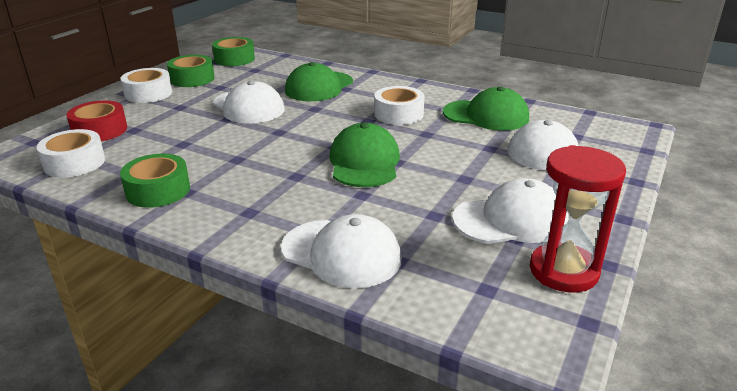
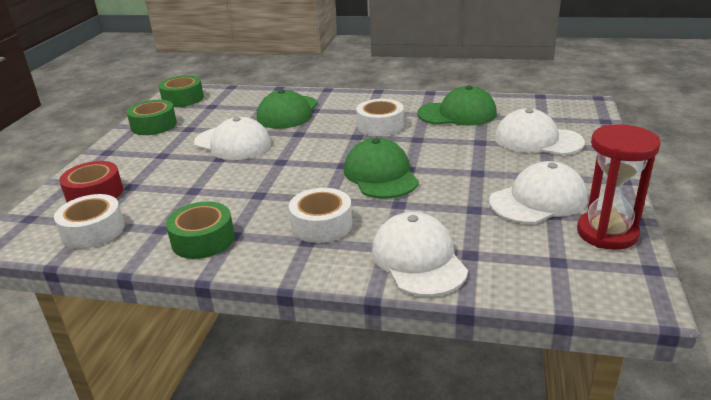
camera: 15 degrees left, 0 degrees up
(148, 94) = (118, 147): white tape -> white tape (321, 225)
(341, 253) = (418, 259): white cap -> white cap turned 120 degrees counterclockwise

